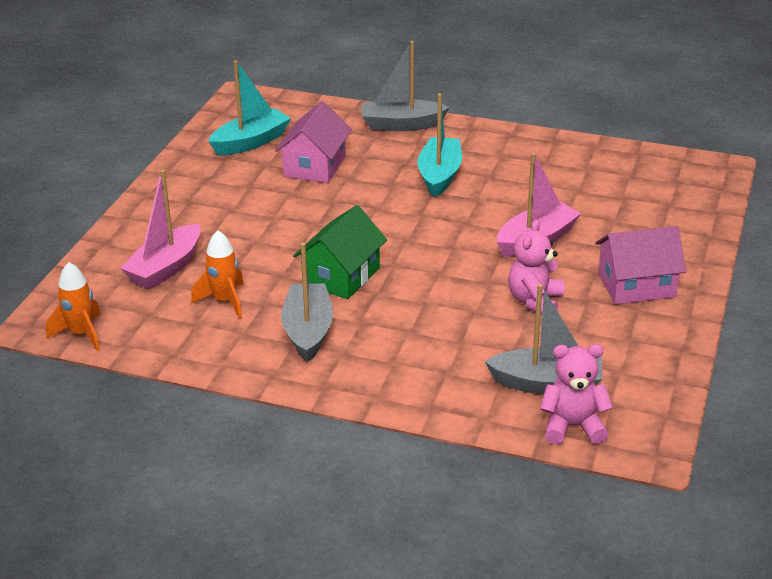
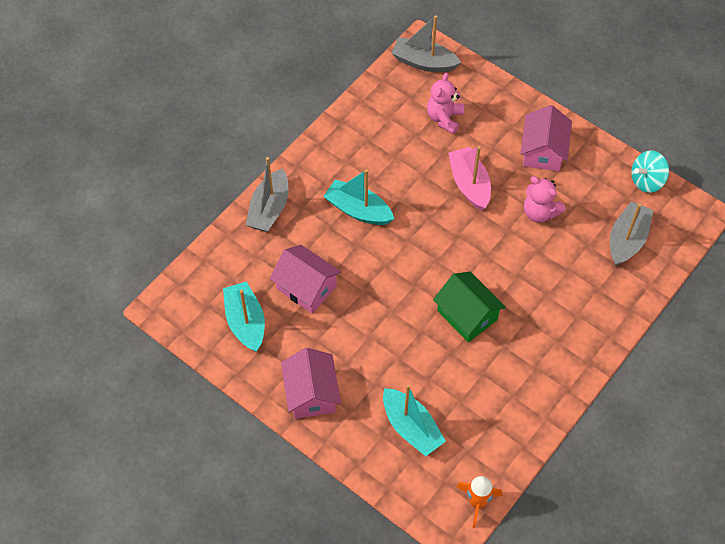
camera: 70 degrees left, 25 degrees up
(165, 268) = (411, 427): pink boat -> turquoise boat
(181, 197) = (311, 393): none -> pink house
(224, 301) = (470, 398): orange rocket -> none
(308, 331) = (526, 355): grey boat -> grey boat (424, 62)
(572, 426) = (671, 242): pink teddy bear -> pink teddy bear (444, 118)
(664, 384) = (647, 181): none -> turquoise spinning top

